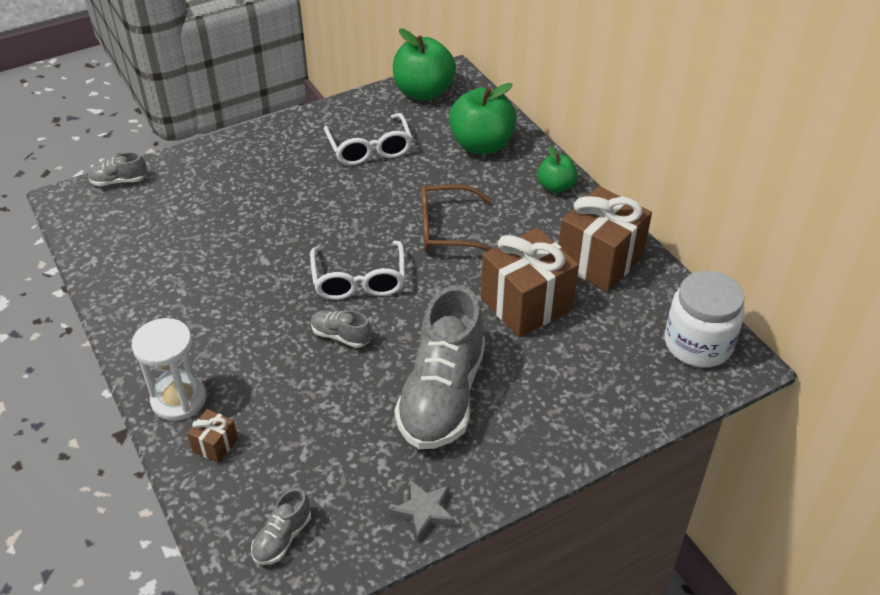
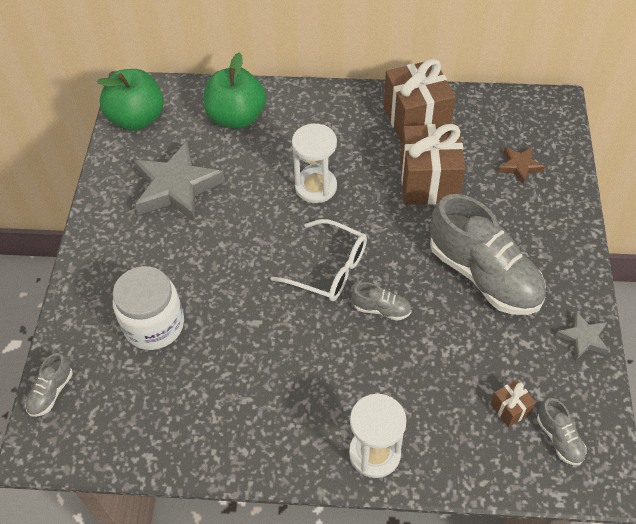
camera: 55 degrees left, 10 degrees up
(215, 445) = (441, 446): brown gift -> brown gift (510, 408)
(341, 336) = (381, 309): grey shoe -> grey shoe turned 135 degrees counterclockwise
(370, 148) = (177, 187): white glasses -> grey star
(447, 230) = (316, 187): brown glasses -> white hourglass
(556, 187) = (321, 101): green apple -> none
(615, 366) = (520, 166): none -> brown star
(698, 344) = (528, 115): white jar -> white jar (154, 325)

